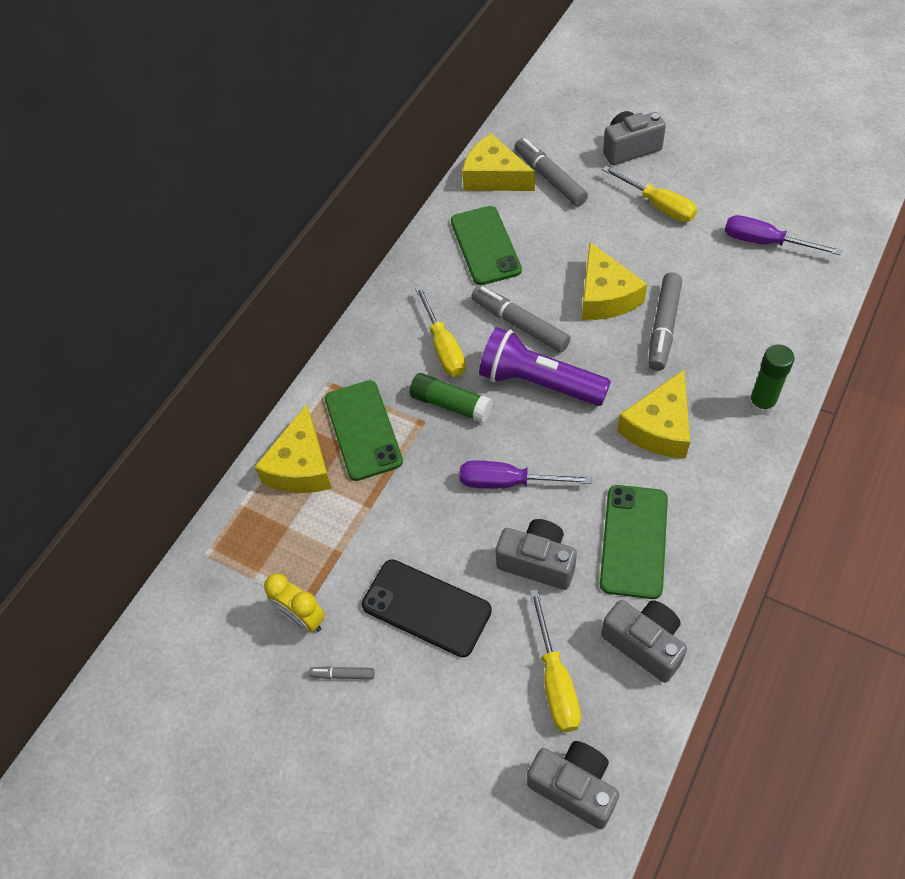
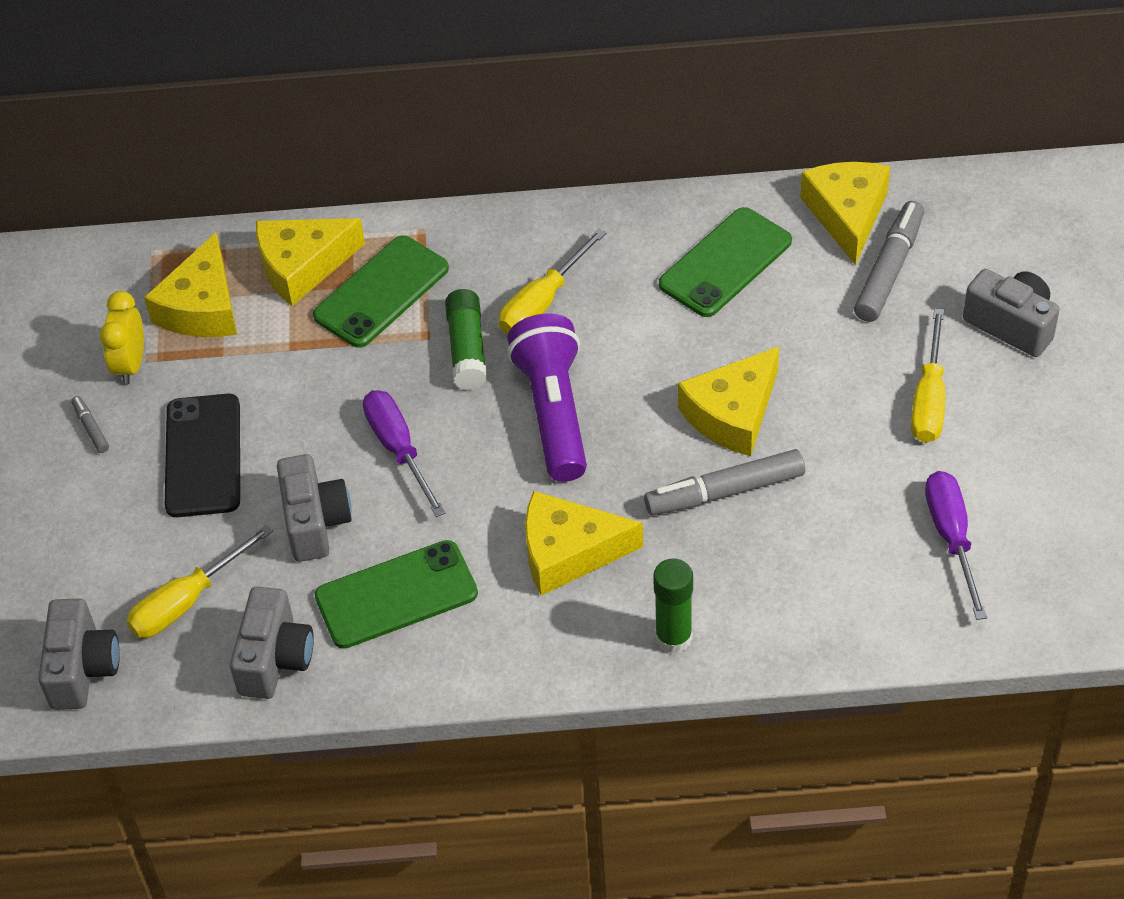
camera: 55 degrees right, 5 degrees down
(286, 545) = (202, 307): none -> yellow cheese
(520, 324) = (627, 354): grey marker -> none

